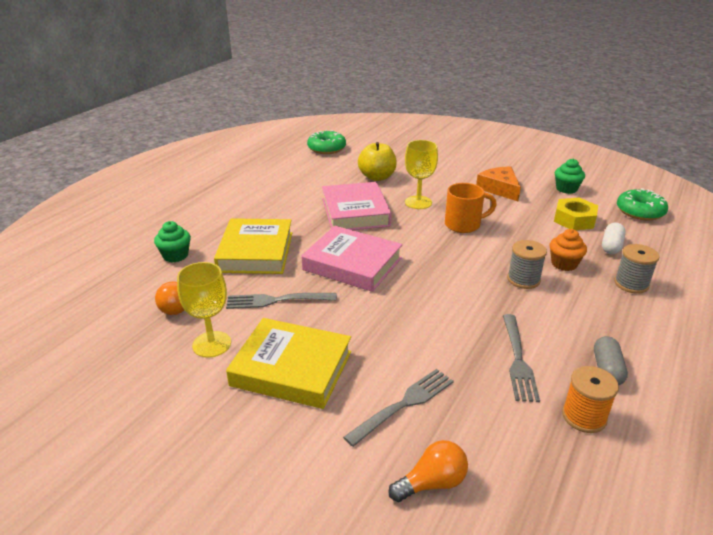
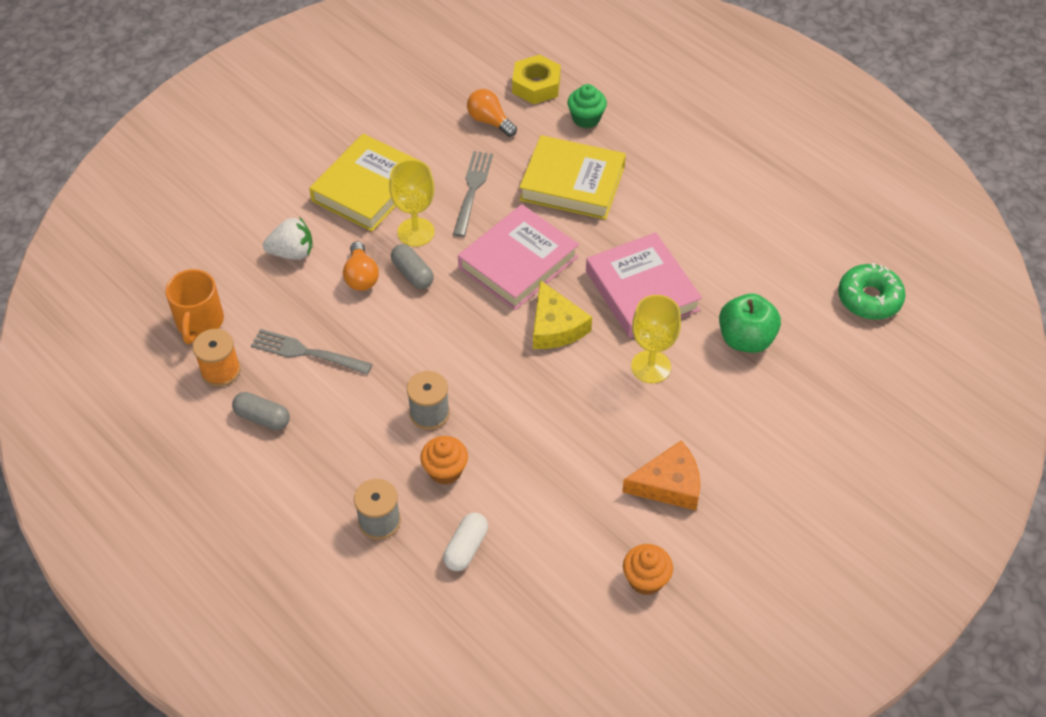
camera: 105 degrees right, 20 degrees up
(211, 344) = (423, 139): yellow goblet -> yellow goblet (416, 232)
(355, 212) = (641, 290): pink book -> pink book turned 60 degrees clockwise
(377, 177) = (746, 339): yellow apple -> green apple
(391, 315) = (412, 274): none -> grey capsule
(404, 404) = (292, 253): grey fork -> white strawberry
(406, 239) = (555, 326): none -> yellow cheese
(432, 483) = (211, 249): orange light bulb -> orange light bulb (361, 276)
(464, 225) = (573, 399): orange mug -> orange mug (199, 322)
(566, 189) = (645, 579): green cupcake -> orange cupcake
(574, 220) = (547, 539): yellow nut -> yellow nut (536, 85)
(611, 246) = (466, 548): white capsule -> white capsule turned 75 degrees clockwise
(640, 212) = (544, 645): green donut -> none

